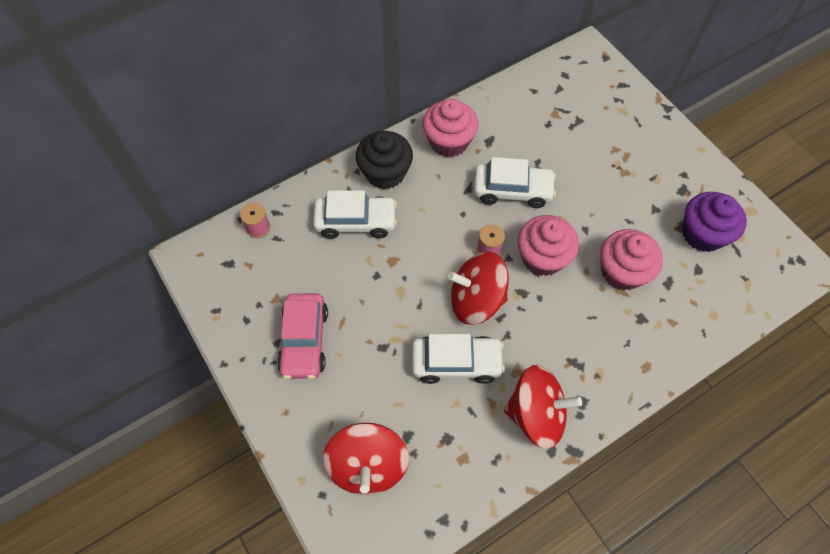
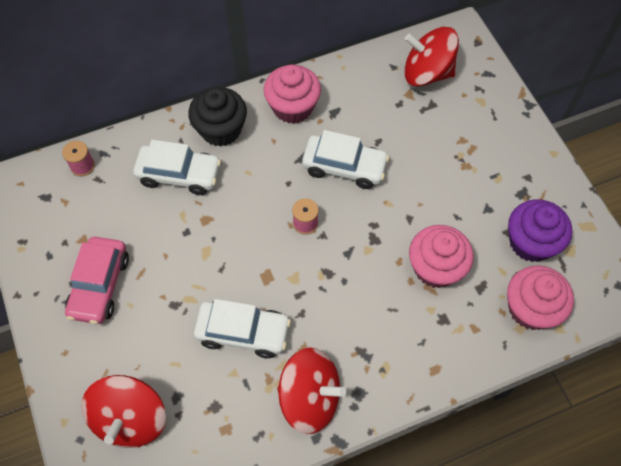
camera: 10 degrees right, 0 degrees up
(476, 300) = (279, 273): red spinning top -> red spinning top (427, 73)
(542, 257) = (357, 240): pink cupcake -> pink cupcake (530, 308)

